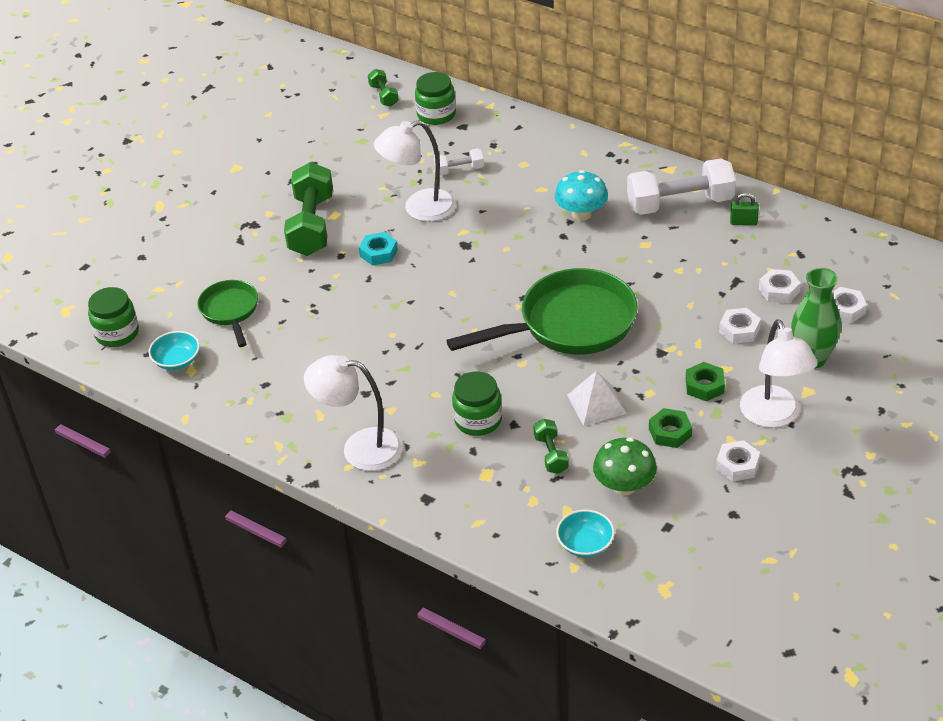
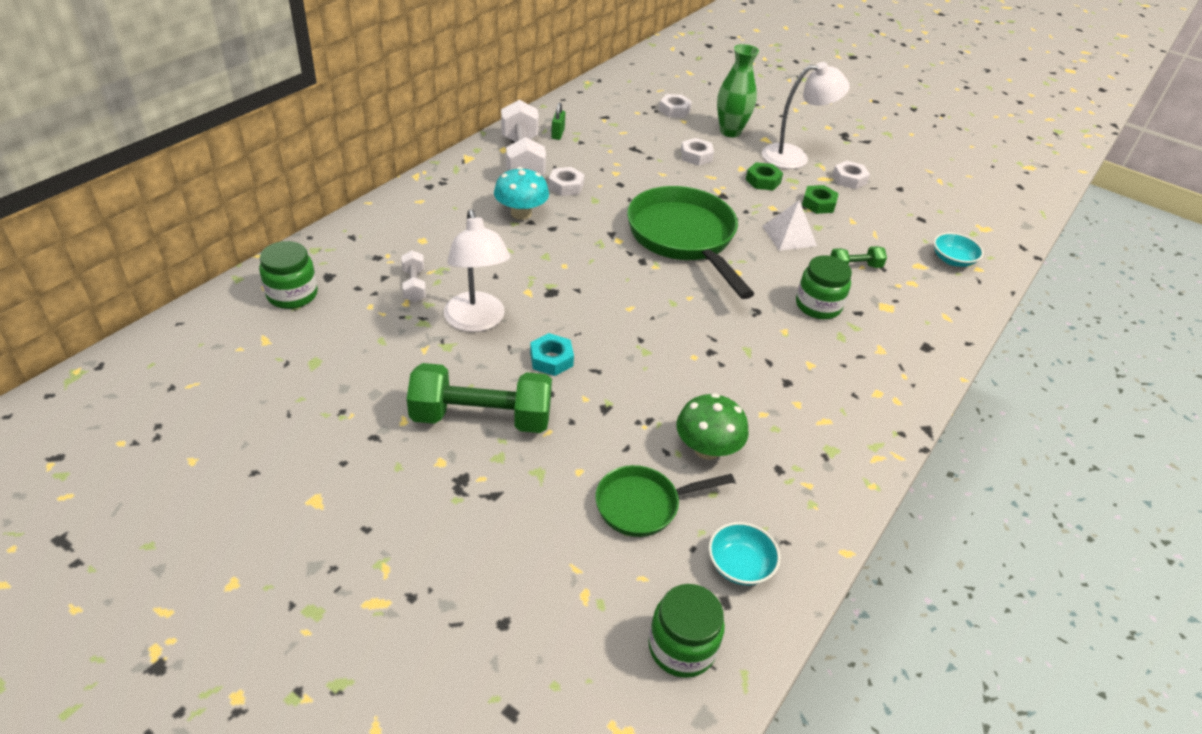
camera: 95 degrees left, 0 degrees up
(360, 448) = (869, 390): white lamp -> none
(383, 95) = (221, 337): green dumbbell -> none
(624, 486) = (883, 233): green mushroom -> green mushroom (707, 449)
(779, 290) = (649, 132): white nut -> white nut (566, 186)

